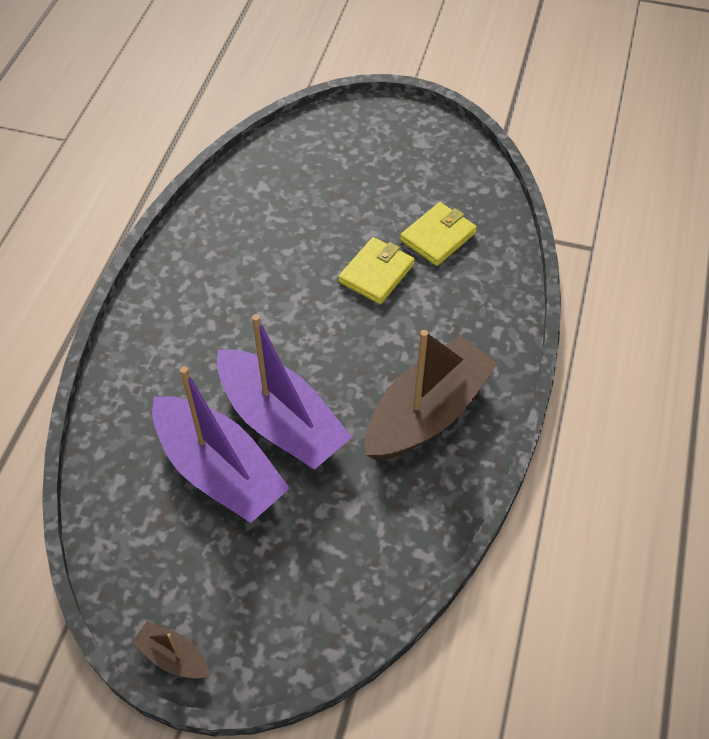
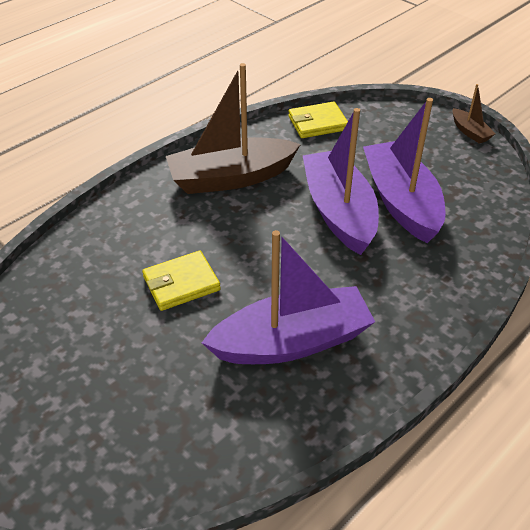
camera: 150 degrees left, 10 degrees down
(248, 267) = (292, 341): none -> purple boat
(438, 237) = (99, 291): yellow wallet -> yellow wallet (317, 123)

